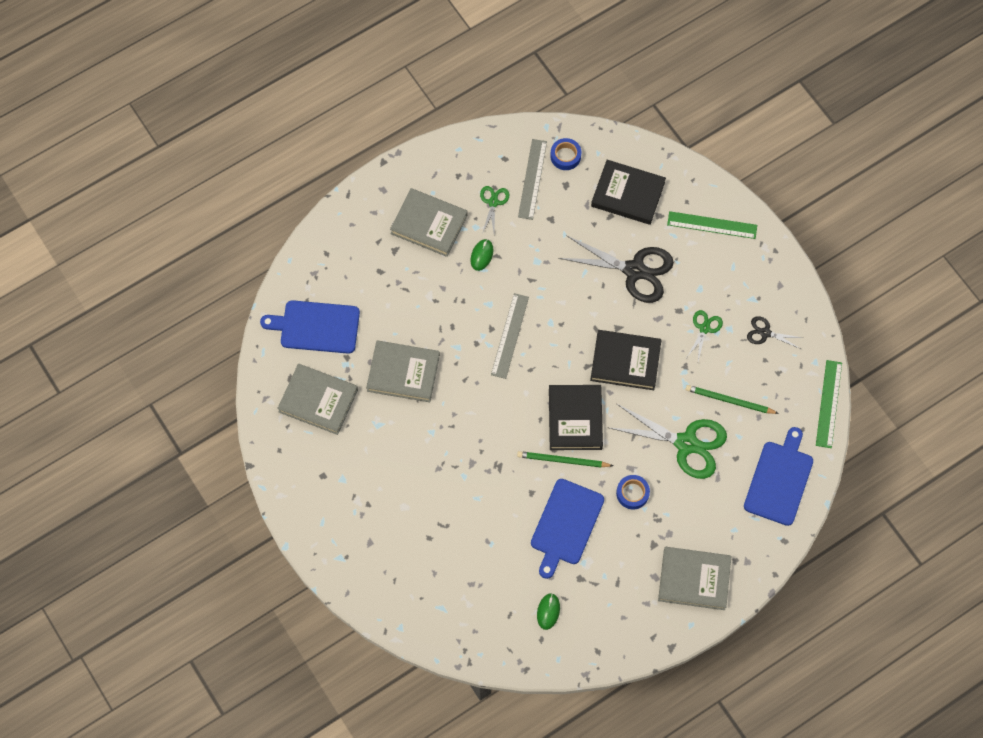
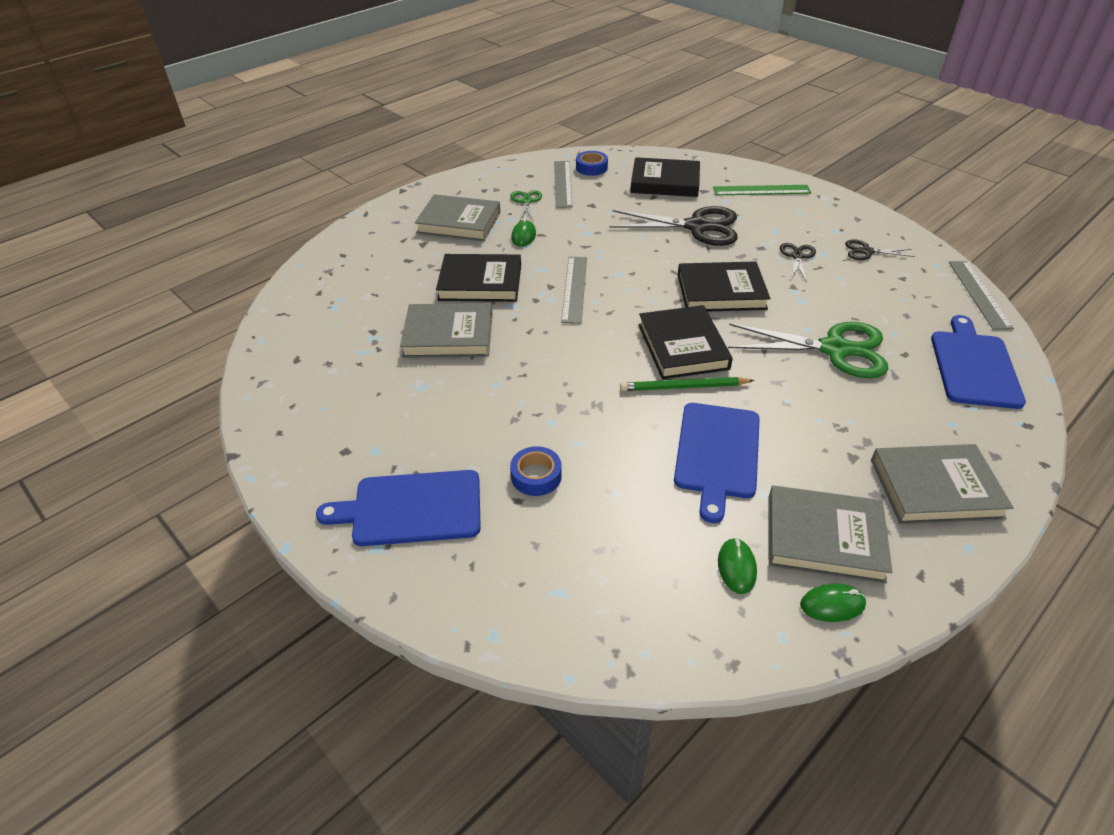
camera: 10 degrees left, 25 degrees down
(316, 327) = (332, 311): blue cutting board -> blue cutting board (411, 508)
(318, 401) = (336, 375): grey book -> grey book (824, 538)
(436, 313) = (480, 283): none -> black book
(593, 645) = (832, 605): none -> green mouse
(632, 493) = (793, 406): blue tape -> blue tape (536, 476)
(704, 328) = (797, 256): green scissors -> black scissors
(729, 401) = (862, 306): green pencil -> none
(828, 404) = (979, 294): green ruler -> grey ruler

